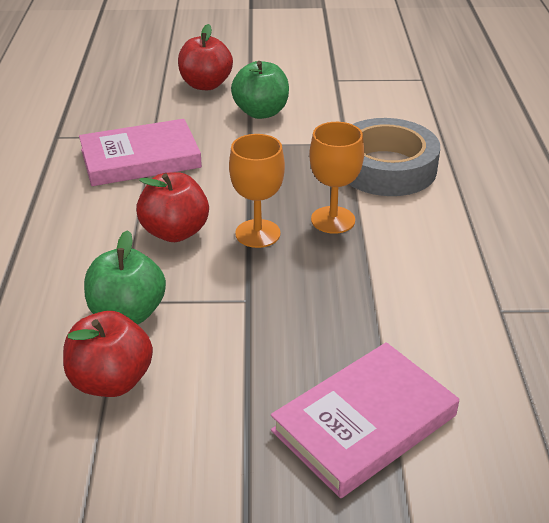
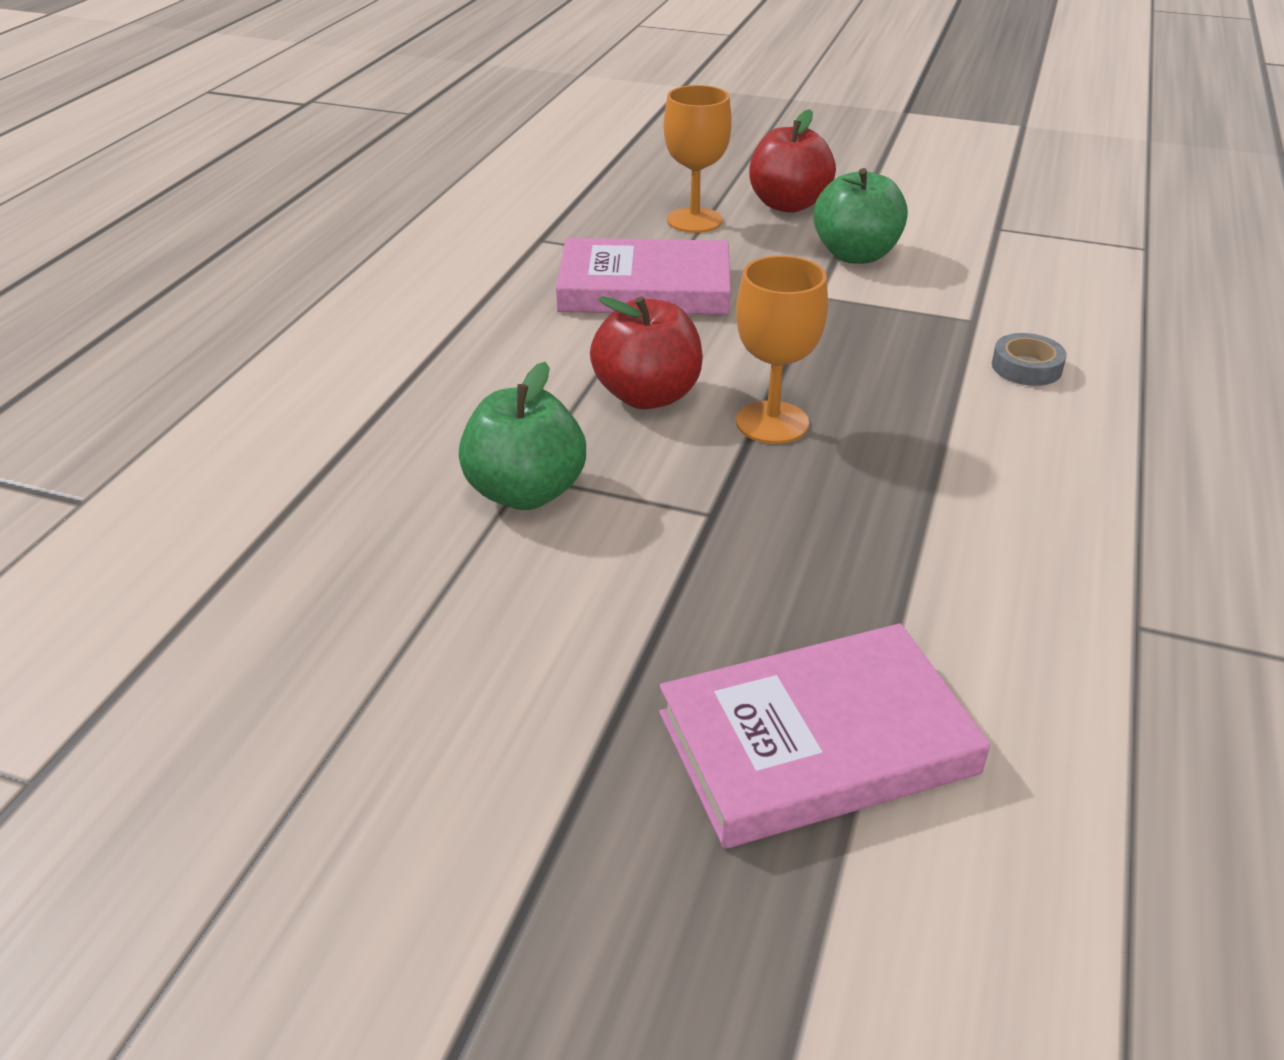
camera: 20 degrees right, 0 degrees up
(111, 381) = (457, 580): red apple -> none
(333, 220) = (902, 427): orange goblet -> orange goblet (694, 220)
(386, 168) = (1026, 367): grey tape -> grey tape, size x0.41

